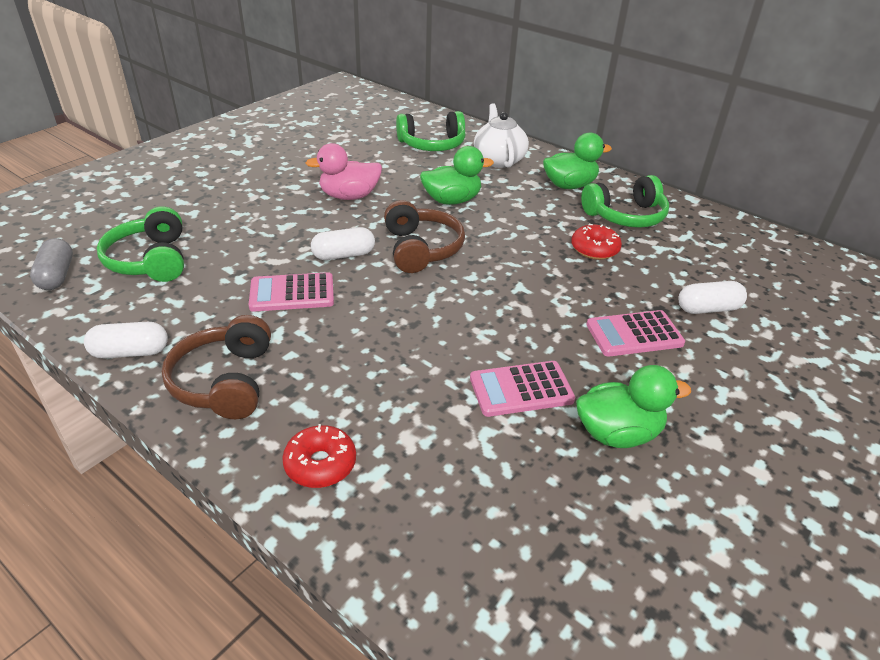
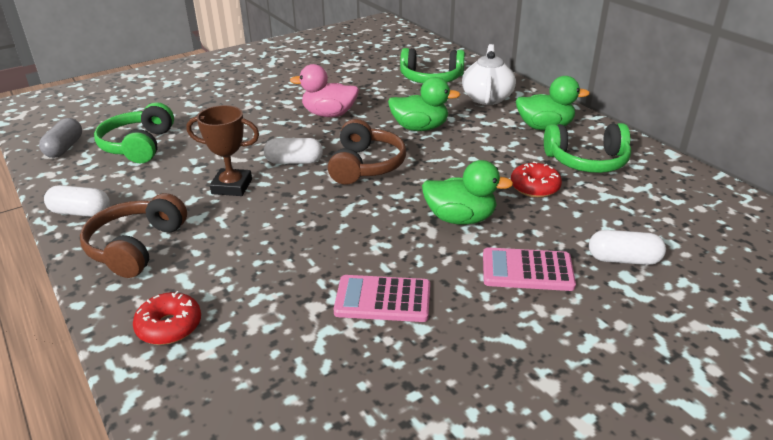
camera: 20 degrees right, 5 degrees down
(292, 293) = (232, 186): pink calculator -> brown trophy
(617, 433) = (453, 357): green duck -> green duck (460, 218)

